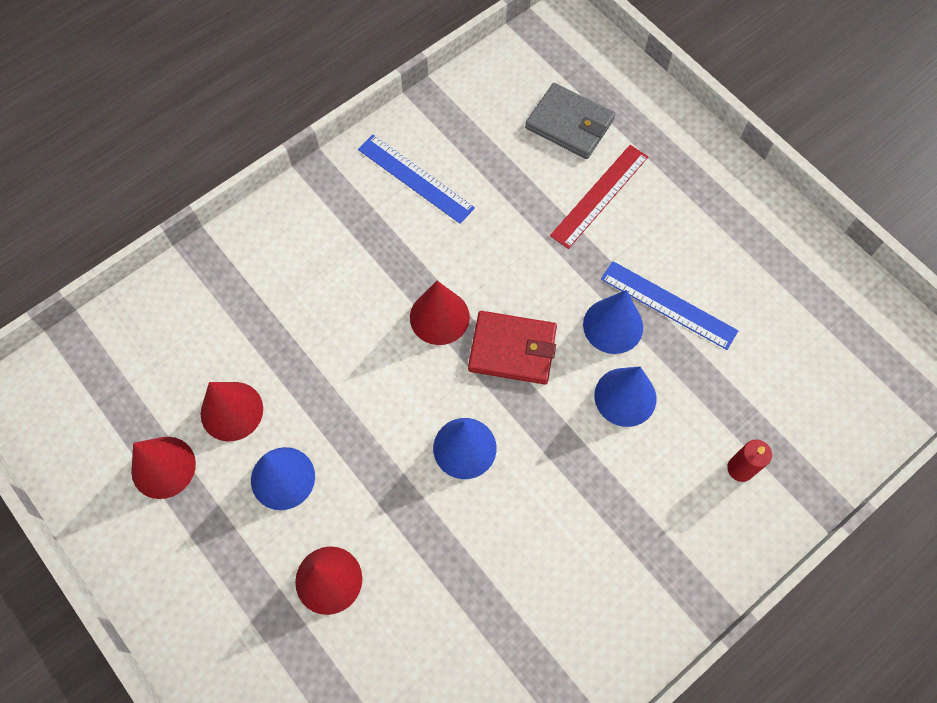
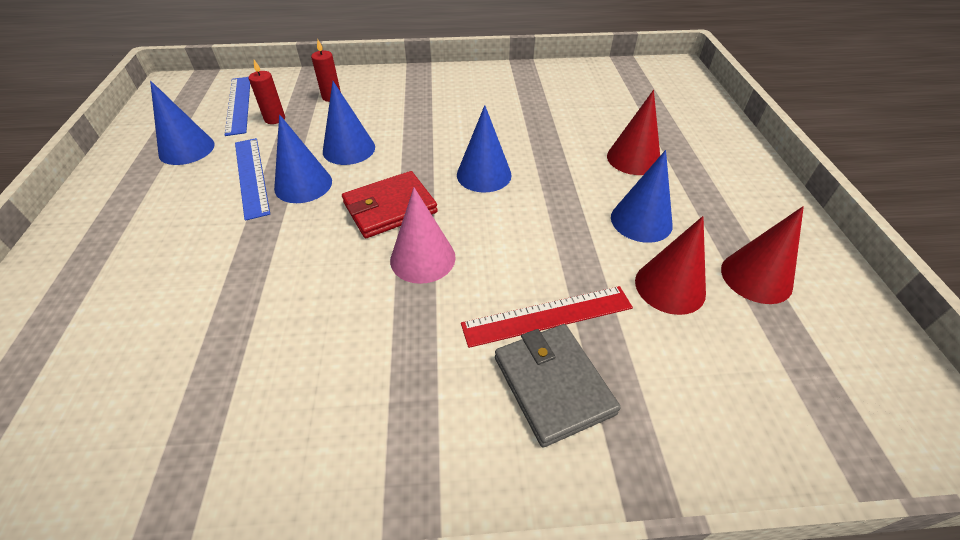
camera: 145 degrees left, 20 degrees down
(415, 179) = (309, 408): blue ruler -> blue ruler (239, 104)
(439, 317) = (422, 258): red cone -> pink cone
(512, 349) = (390, 207): red wallet -> red wallet turned 75 degrees counterclockwise
(569, 124) = (93, 360): grey wallet -> grey wallet (553, 385)
(599, 196) = (178, 273): red ruler -> red ruler (547, 316)
(750, 390) = (275, 119): none -> red candle
(769, 295) = (186, 149): none -> blue cone

